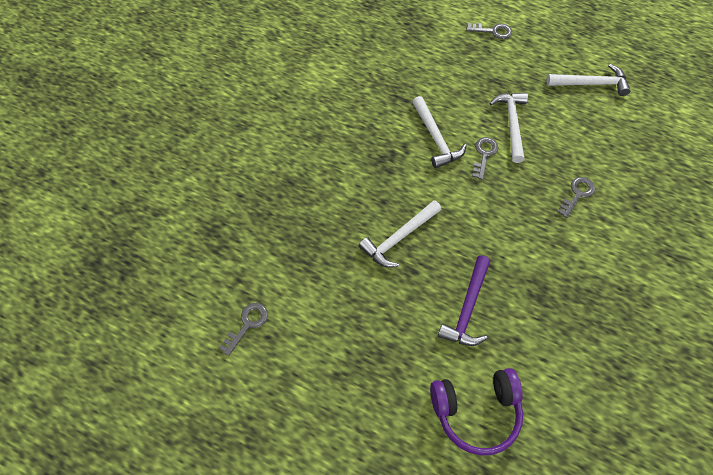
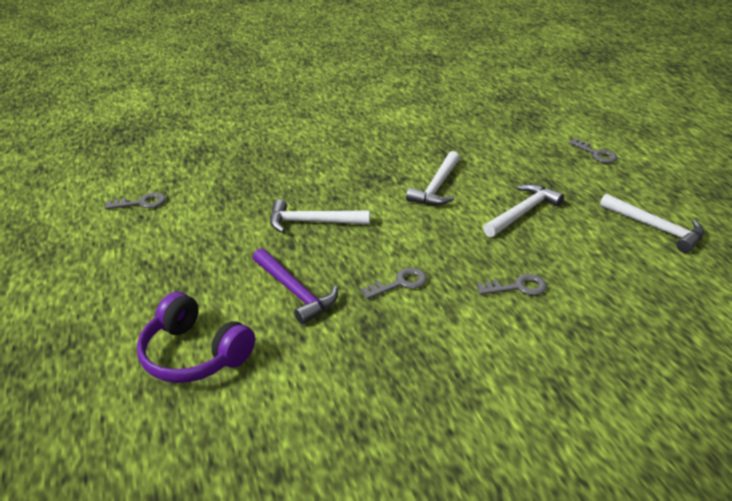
camera: 45 degrees right, 25 degrees down
(467, 308) = (295, 292): purple hammer -> purple hammer turned 105 degrees counterclockwise
(484, 155) = (464, 216): grey key -> grey key (400, 283)

